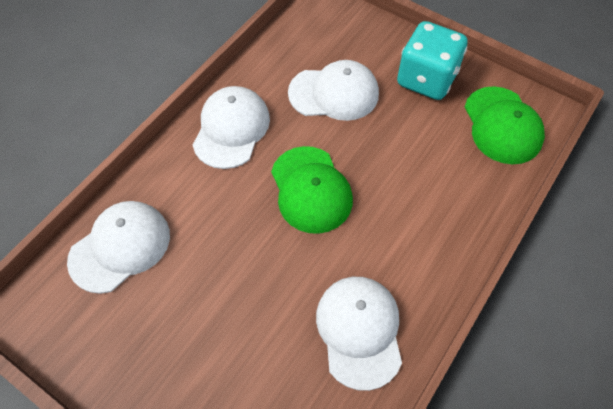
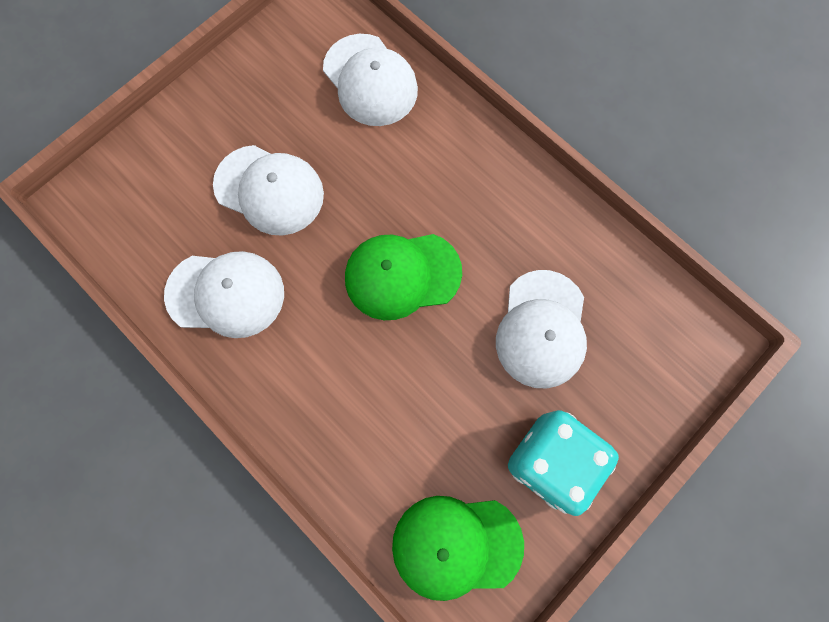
camera: 100 degrees right, 15 degrees up
(231, 129) = (502, 199): white cap -> white cap (269, 190)

